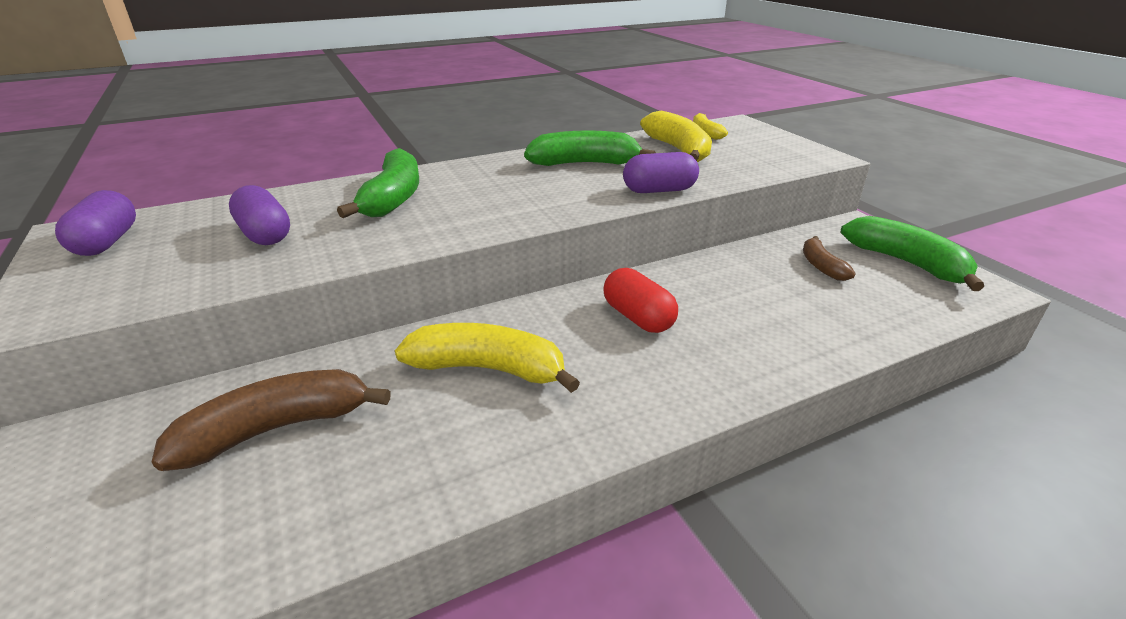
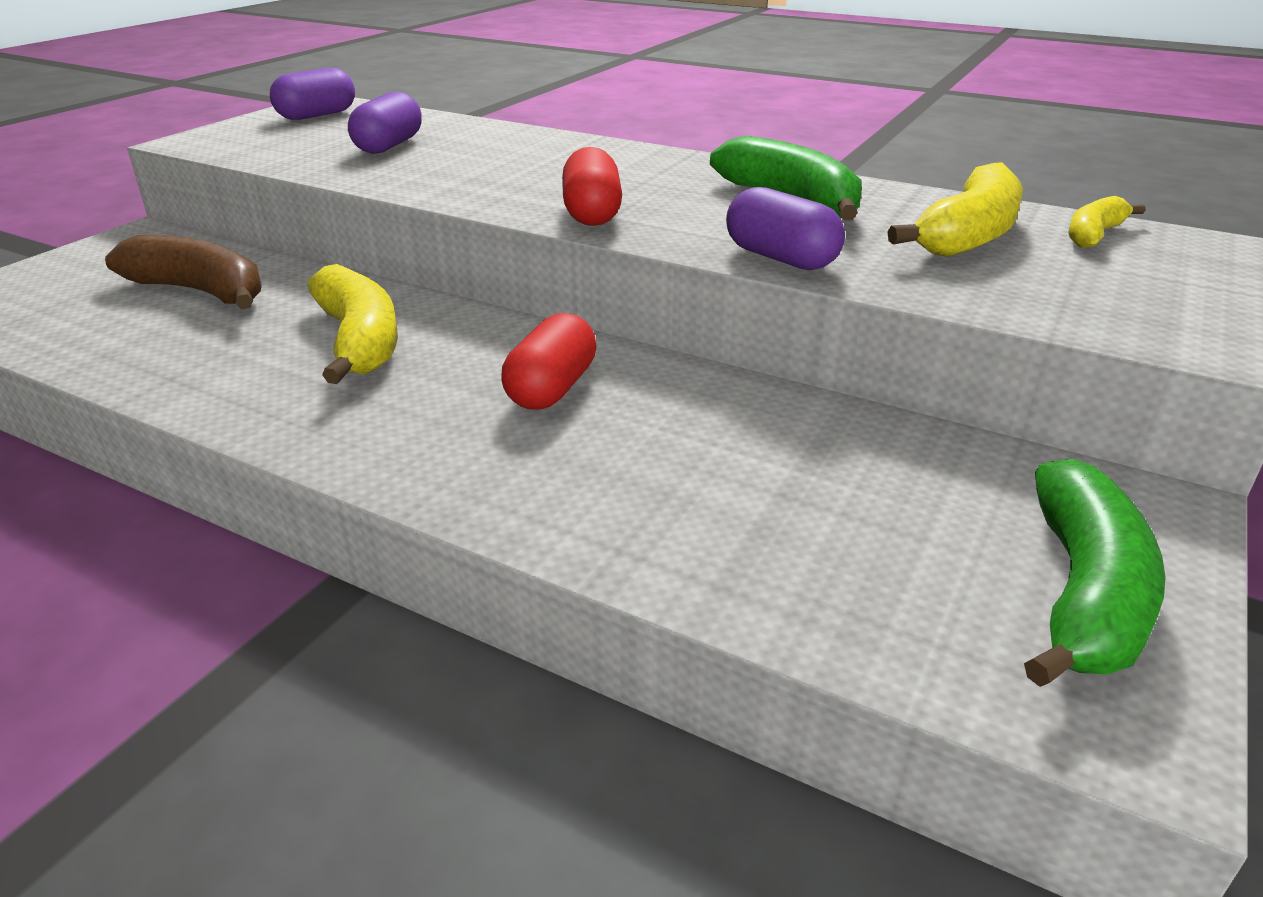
camera: 55 degrees right, 0 degrees up
(393, 198) = (531, 157): green banana -> none
(528, 211) = (592, 213): none -> red capsule
(821, 266) = (913, 497): brown banana -> none

